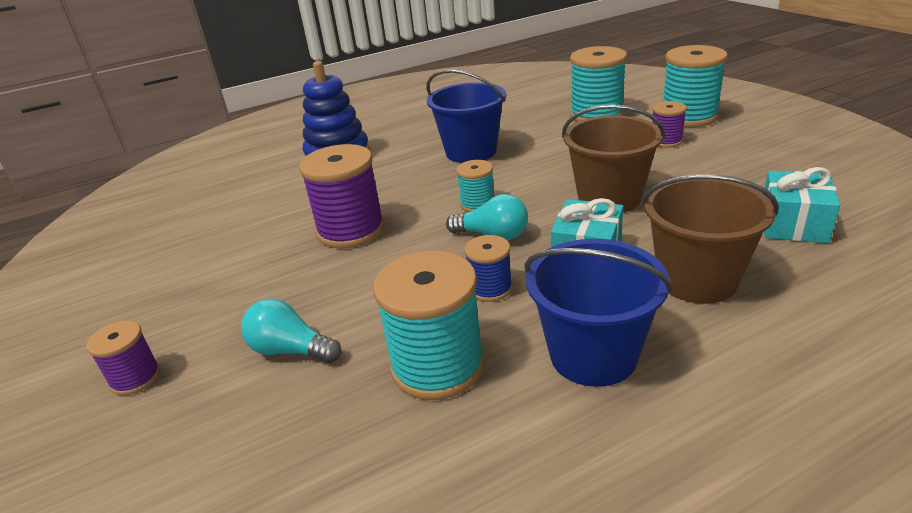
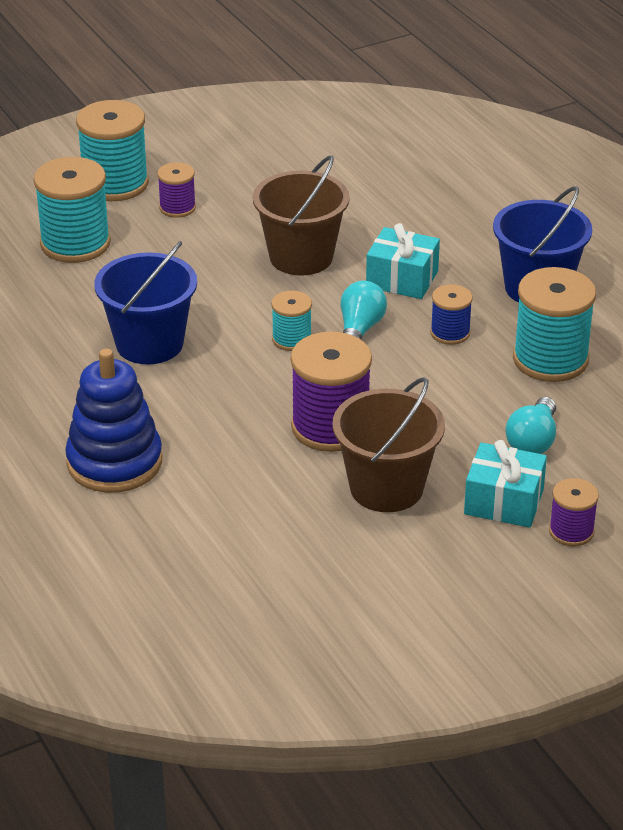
camera: 95 degrees left, 5 degrees up
(696, 280) = (447, 231): brown bucket -> brown bucket (386, 488)
(793, 224) = (370, 174): turquoise gift -> turquoise gift (504, 502)

